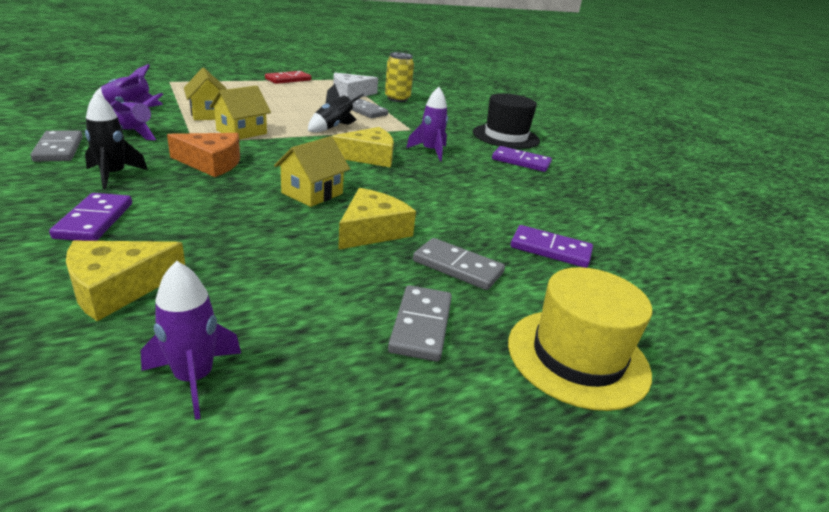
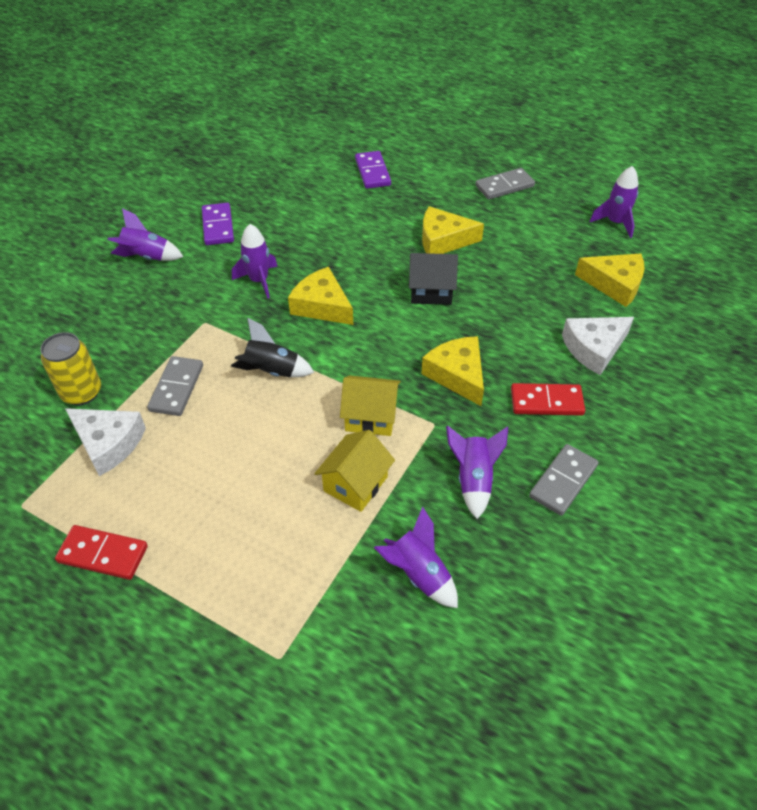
camera: 120 degrees left, 20 degrees up
(95, 220) = (594, 348): purple domino -> white cheese
(113, 175) = (546, 402): black rocket -> red domino
(211, 163) = (457, 375): orange cheese -> yellow cheese
(312, 193) = (431, 291): yellow house -> black house
(457, 267) = (439, 195): grey domino -> none
(505, 136) = (147, 257): black hat -> purple rocket
(577, 357) = (466, 142): yellow hat -> none

